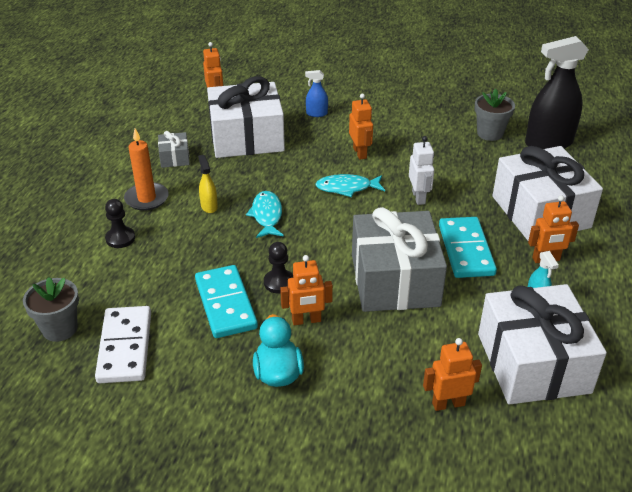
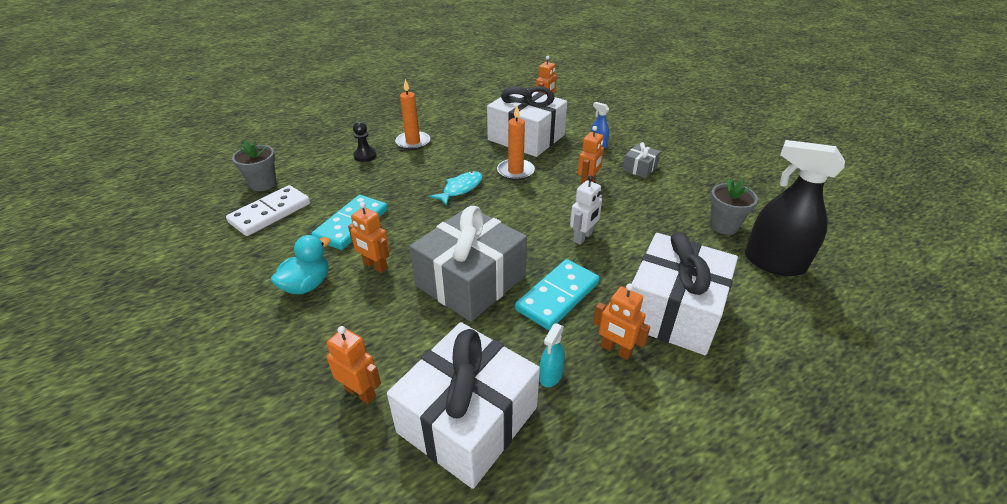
camera: 45 degrees right, 0 degrees up
(175, 158) = (465, 128): grey gift -> grey gift (639, 168)
(209, 206) = (437, 165): yellow spray bottle -> none
(279, 282) = (399, 232): black pawn -> none
(287, 174) = (515, 171): none -> orange candle
(347, 188) = (540, 201): turquoise fish -> none

